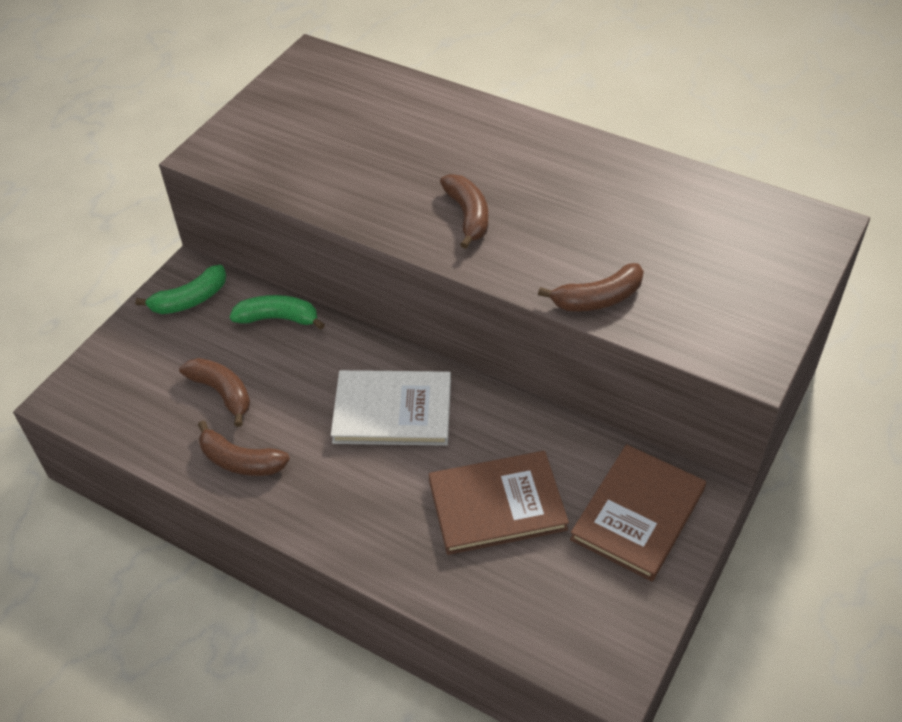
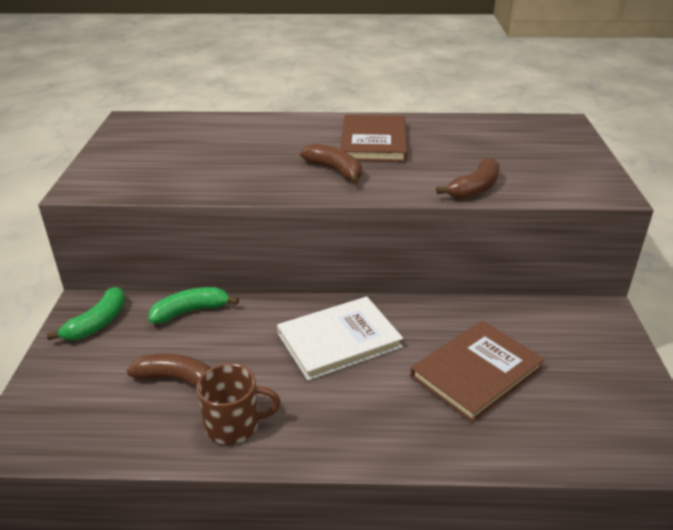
camera: 30 degrees left, 15 degrees down
(240, 461) = (234, 425): brown banana -> brown mug
(638, 514) = (577, 339): brown book -> brown book (374, 142)

